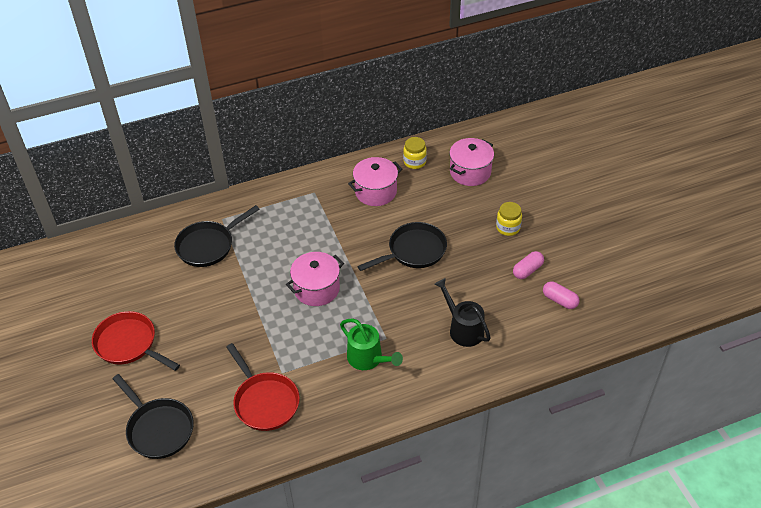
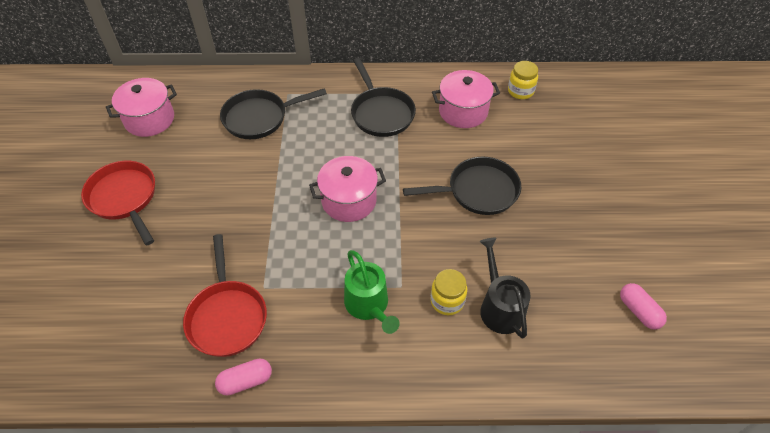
camera: 20 degrees right, 5 degrees up
(158, 429) = (99, 307): black pan -> black pan (381, 113)
(470, 172) = (581, 119): pink pot -> pink pot (149, 119)
(508, 228) = (603, 197): yellow jar -> yellow jar (447, 301)
(527, 270) = (609, 258): pink capsule -> pink capsule (246, 381)

